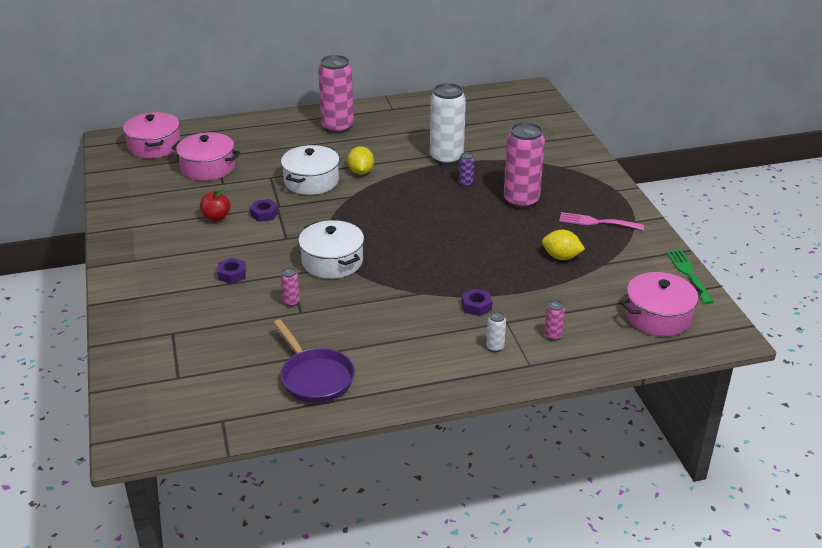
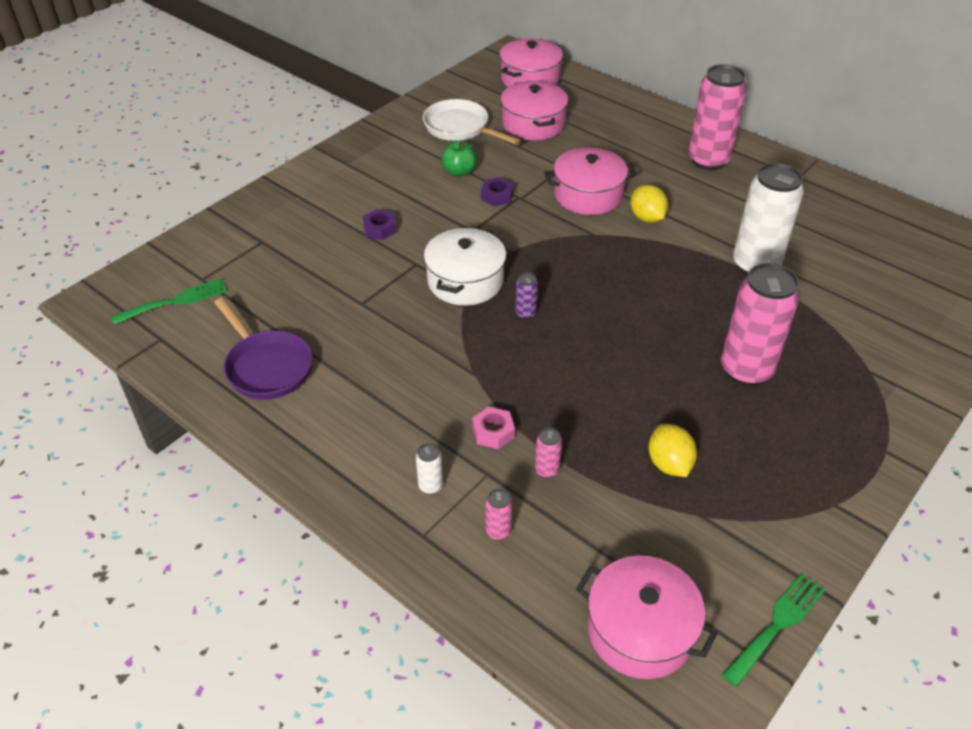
camera: 55 degrees right, 10 degrees up
(167, 197) = (460, 128): none -> white pan
(187, 399) = (175, 301): none -> green fork
(216, 217) = (459, 172): red apple -> green apple
(291, 302) = (371, 288): pink can -> pink can (547, 470)
(311, 181) = (588, 195): white pot -> pink pot
(315, 377) = (266, 367): purple pan -> purple pan turned 60 degrees counterclockwise
(361, 172) = (646, 218): yellow lemon -> yellow lemon turned 75 degrees counterclockwise
(465, 183) = (724, 305): purple can -> purple can (525, 313)
(476, 306) = (493, 432): purple nut -> pink nut
(597, 222) = (786, 464): pink fork -> none

